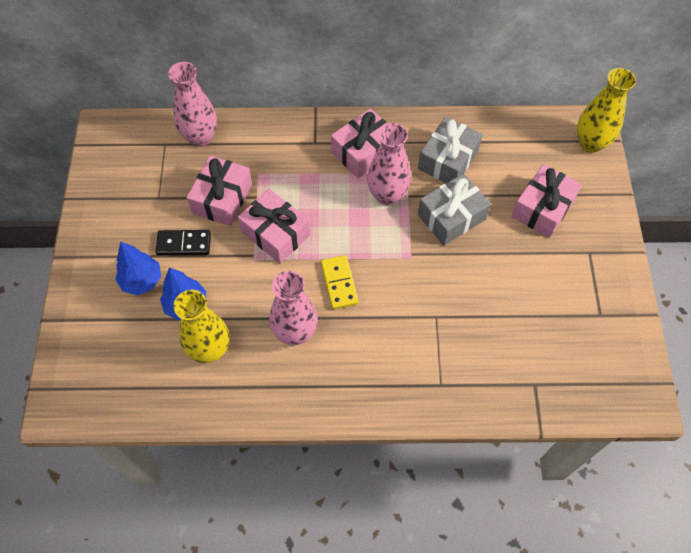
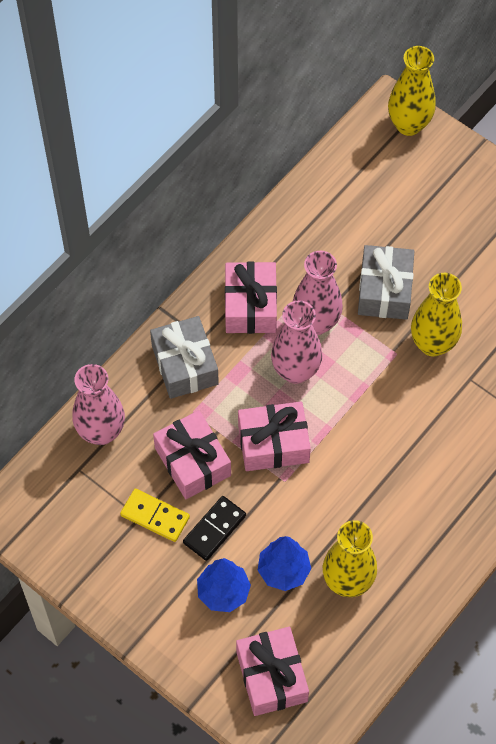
camera: 50 degrees left, 0 degrees up
(295, 332) = (390, 500): pink vase -> pink vase (295, 371)
(339, 283) = (372, 429): yellow domino -> yellow domino (155, 516)
(440, 274) = (432, 344): none -> yellow vase
(448, 160) = (323, 246): grey gift -> grey gift (185, 365)
(542, 208) = (439, 215): pink gift -> pink gift (271, 676)

